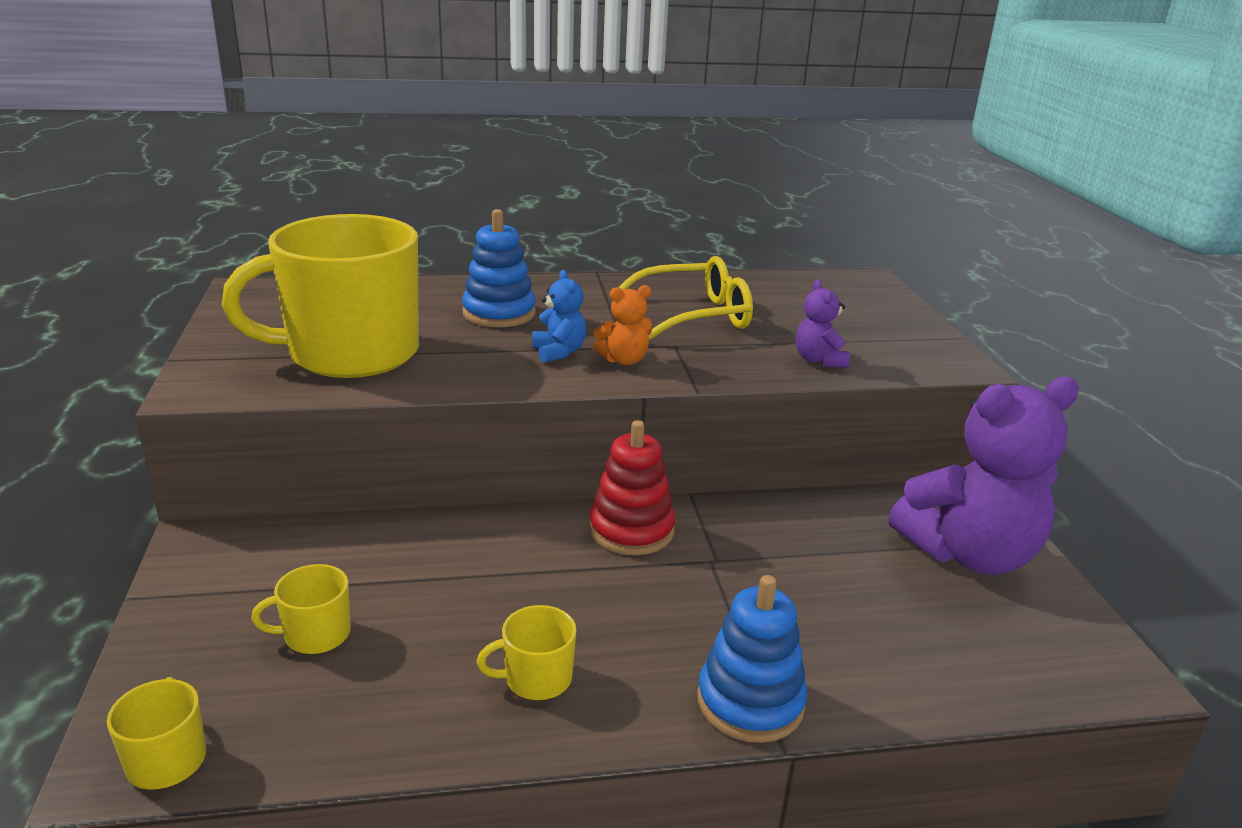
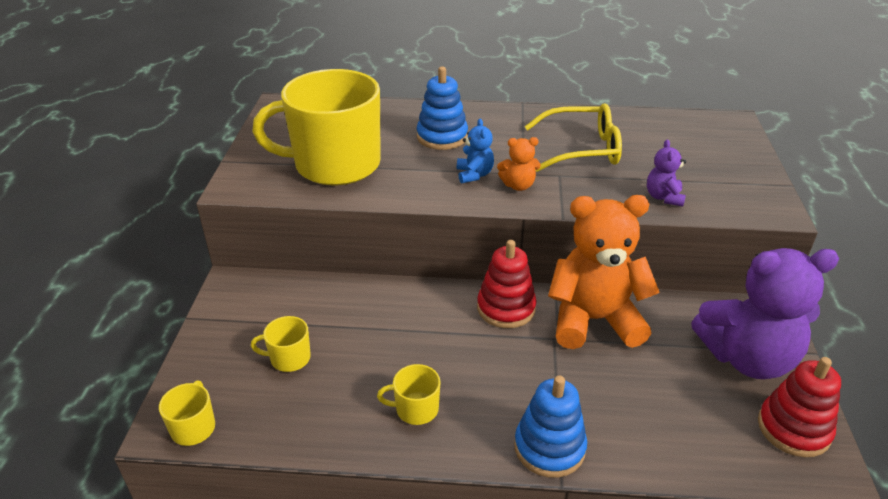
camera: 15 degrees right, 10 degrees up
(757, 531) = (594, 320): none -> orange teddy bear
(1059, 630) = (793, 429): none -> red stacking toy

